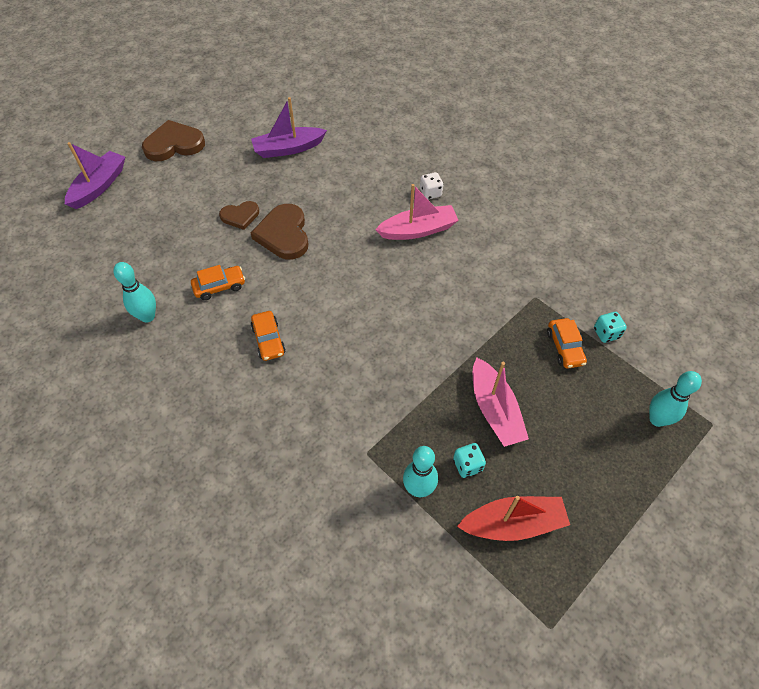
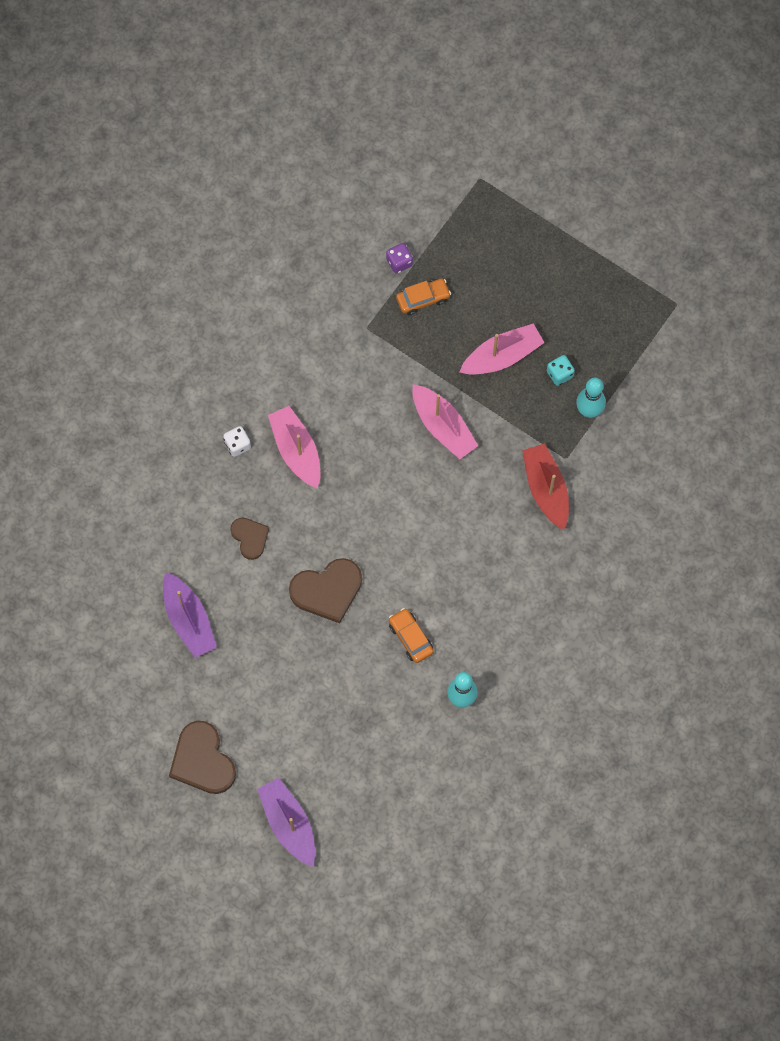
camera: 100 degrees left, 15 degrees up
(99, 186) = (289, 823): purple boat -> purple boat turned 45 degrees clockwise
(240, 216) = (308, 645): brown heart -> brown heart (250, 538)
(268, 340) = (466, 571): orange car -> none
(422, 343) = (443, 426): none -> pink boat
(513, 523) = (602, 334): red boat -> red boat (546, 489)
(606, 333) = (399, 262): turquoise dice -> purple dice
(657, 419) = (484, 222): turquoise bowling pin -> none

